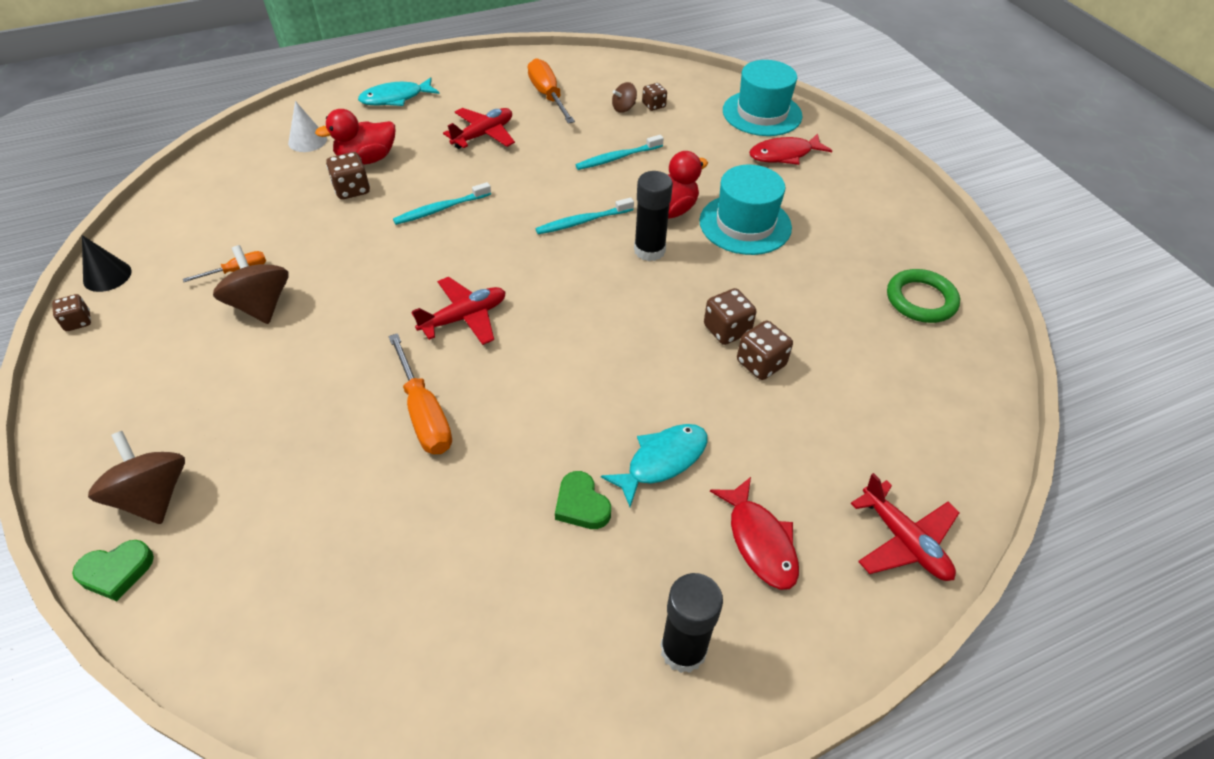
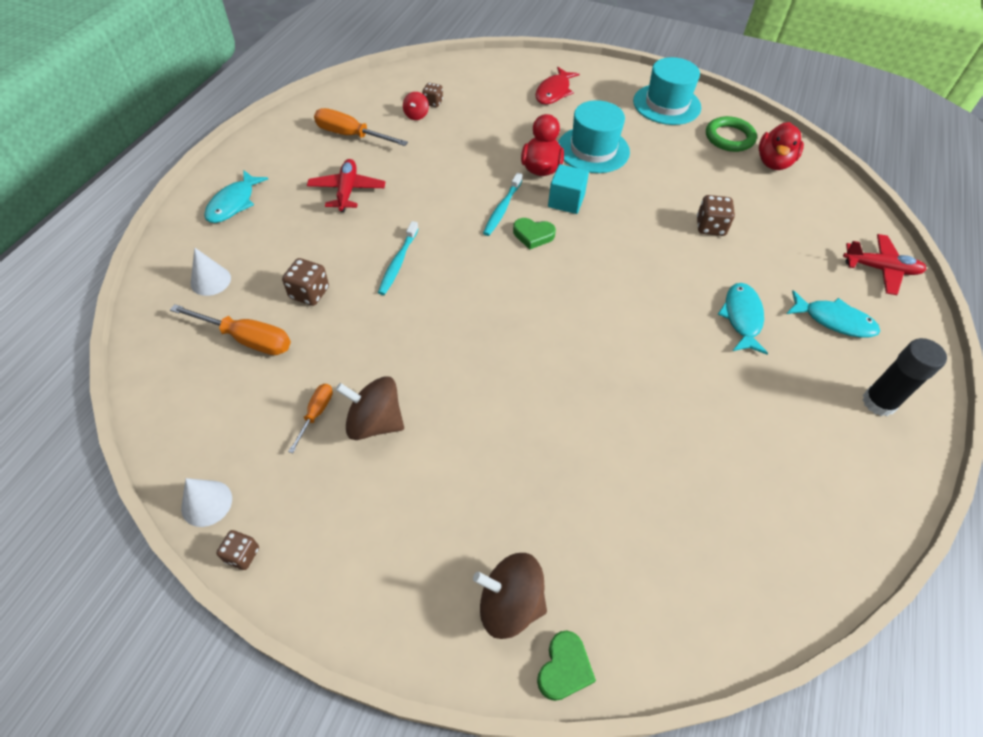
camera: 45 degrees left, 5 degrees up
(107, 276) = (206, 503): black cone -> white cone
(366, 159) = (285, 263): red duck -> red duck (773, 162)
(424, 414) = (591, 399): orange screwdriver -> orange screwdriver (247, 339)
(464, 318) = (524, 322): red plane -> none
(581, 505) = (741, 374): green heart -> green heart (533, 235)
(618, 158) = (462, 152): turquoise toothbrush -> none
(624, 108) = (416, 115): brown spinning top -> red spinning top
(649, 250) = (566, 201): black glue stick -> turquoise cube
(727, 330) = (670, 220): brown dice -> none
(760, 541) = (834, 321): red fish -> turquoise fish
(762, 113) = (505, 71): turquoise hat -> turquoise hat (666, 104)

